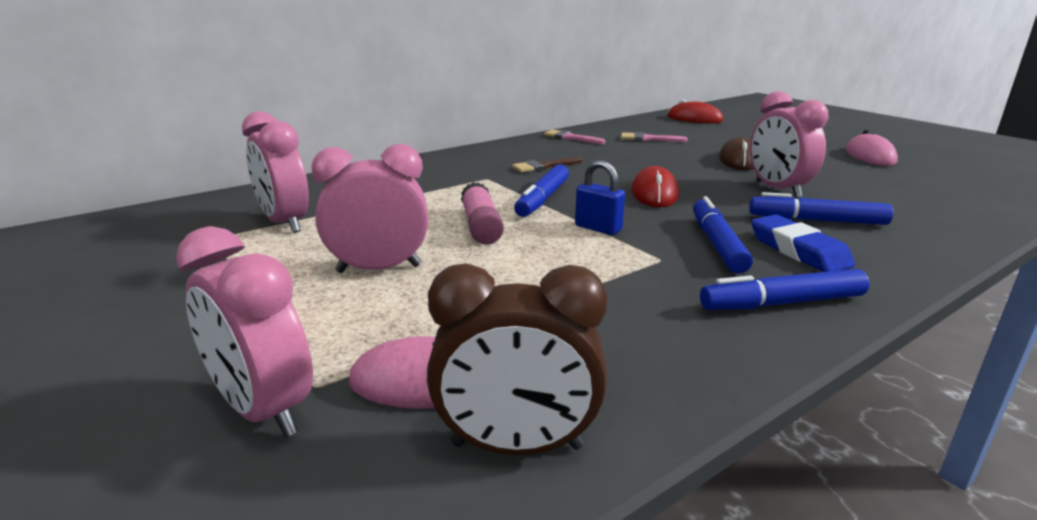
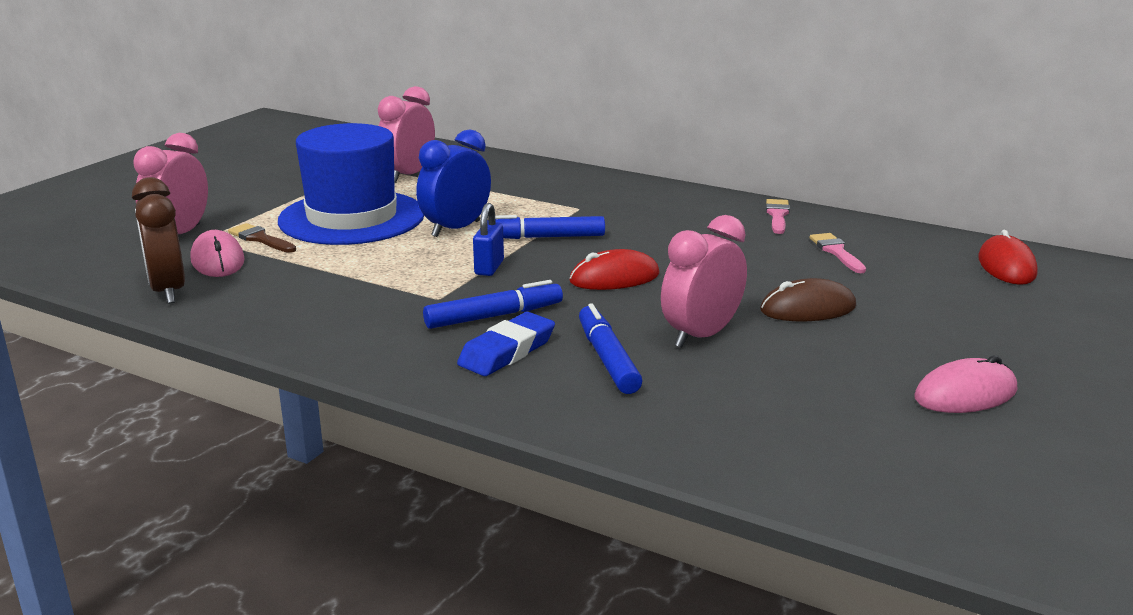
camera: 65 degrees right, 0 degrees up
(379, 269) = (352, 218): pink clock -> blue hat
(481, 226) = (456, 229): pink glue stick -> blue clock
(544, 166) = (646, 222): brown brush -> brown brush (260, 239)
(782, 303) = (382, 348): blue marker -> none

